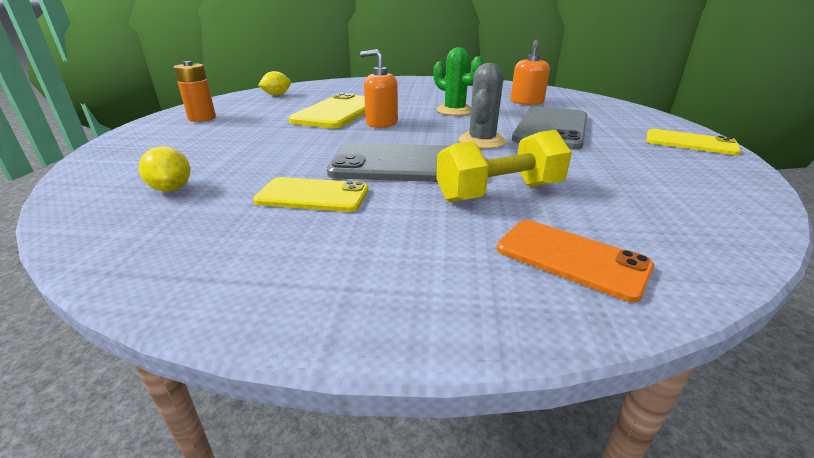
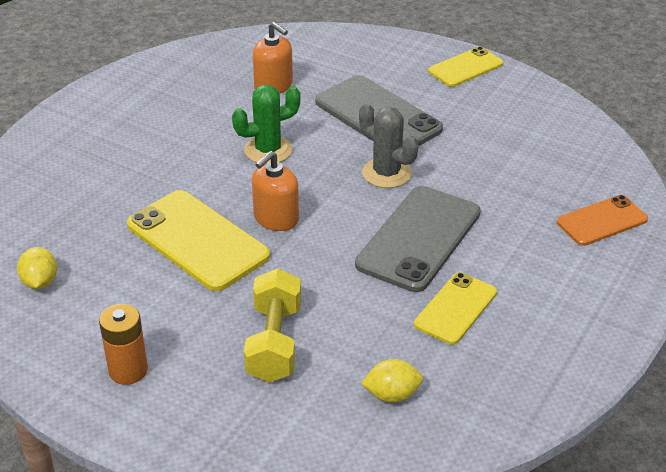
camera: 65 degrees left, 10 degrees up
(499, 192) = (504, 210): yellow dumbbell -> yellow dumbbell (274, 343)

